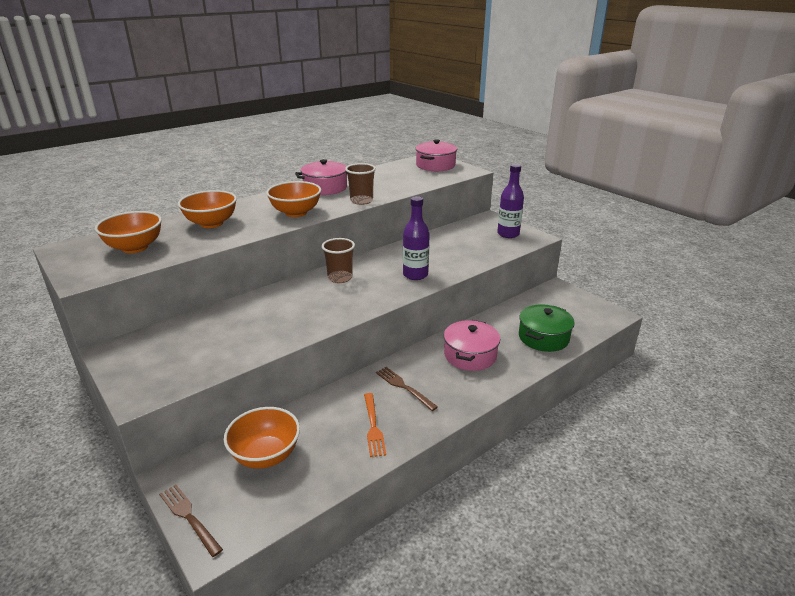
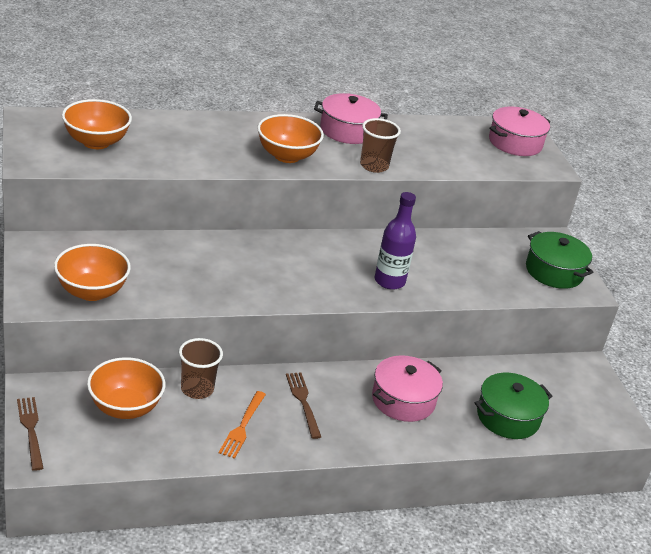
camera: 20 degrees right, 5 degrees up
(211, 223) = (188, 137): orange bowl -> orange bowl (91, 291)
(340, 278) = (302, 251): brown cup -> brown cup (197, 389)
(508, 234) = (554, 271): purple bottle -> green pot

